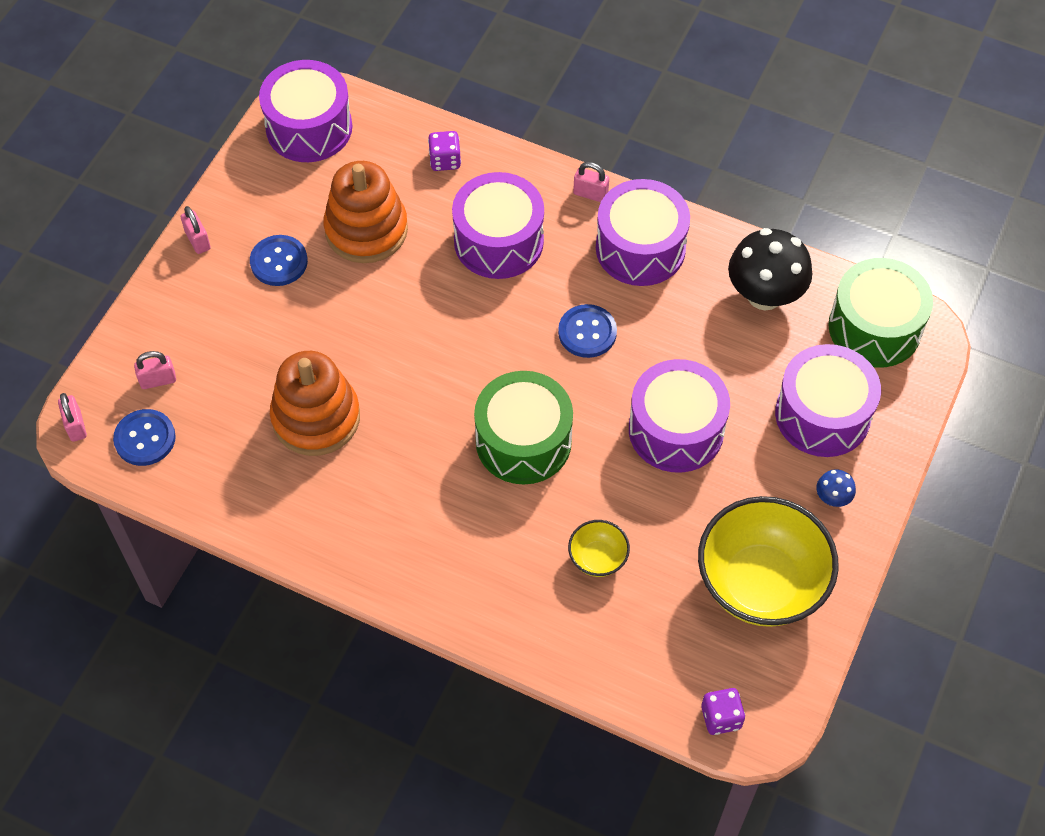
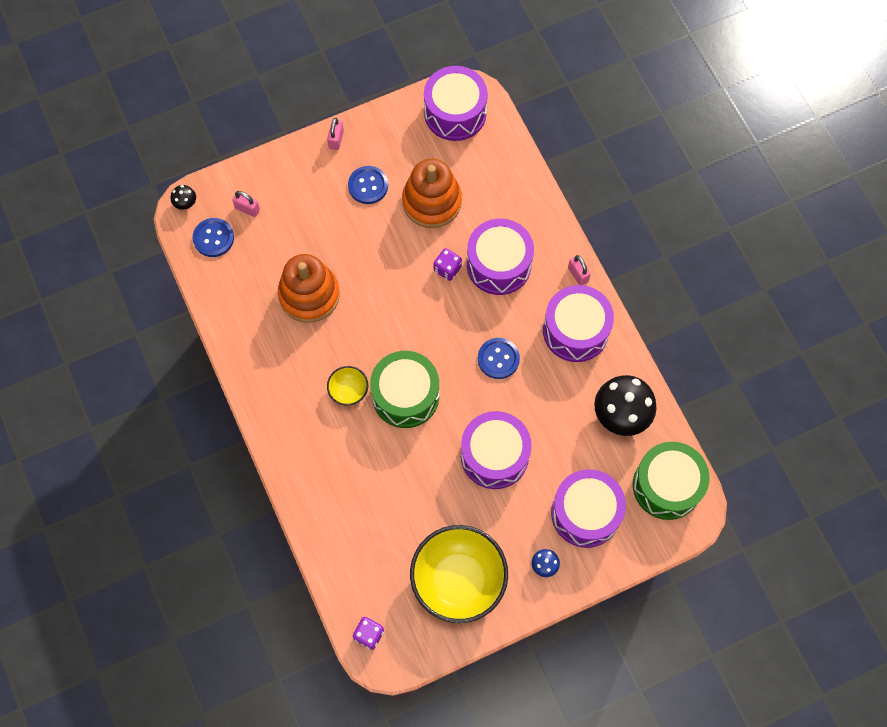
camera: 40 degrees right, 10 degrees up
(76, 426) = (185, 203): pink padlock -> black mushroom
(445, 160) = (513, 191): purple dice -> purple dice (447, 269)
(597, 558) = (385, 494): yellow bowl -> yellow bowl (348, 391)

